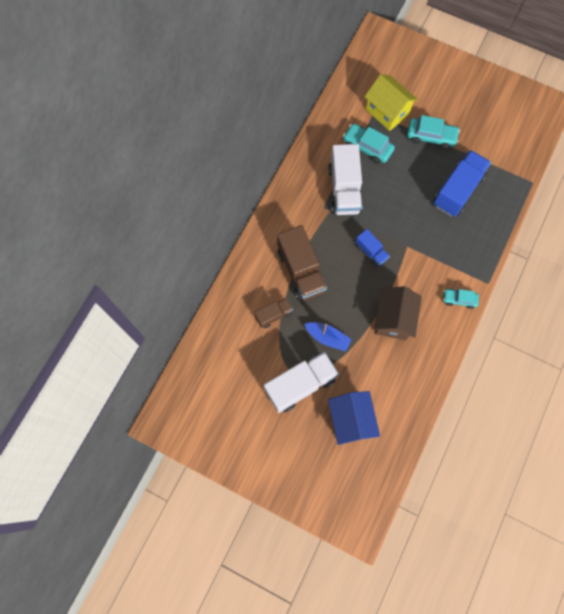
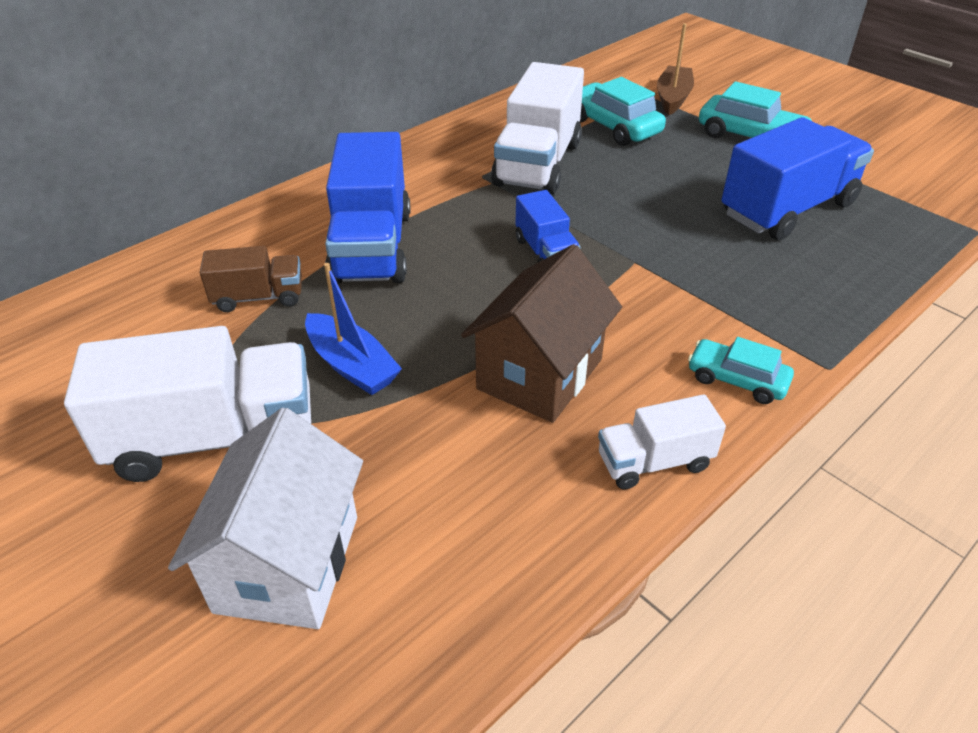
camera: 20 degrees right, 30 degrees down
(301, 271) = (372, 247): brown truck -> blue truck
(350, 420) = (288, 563): blue house -> white house
(387, 112) = (673, 98): yellow house -> brown boat
(442, 345) = (654, 462): none -> white truck

